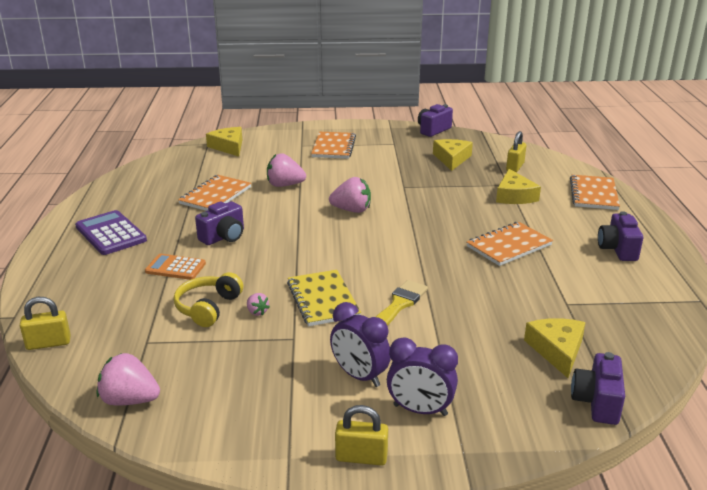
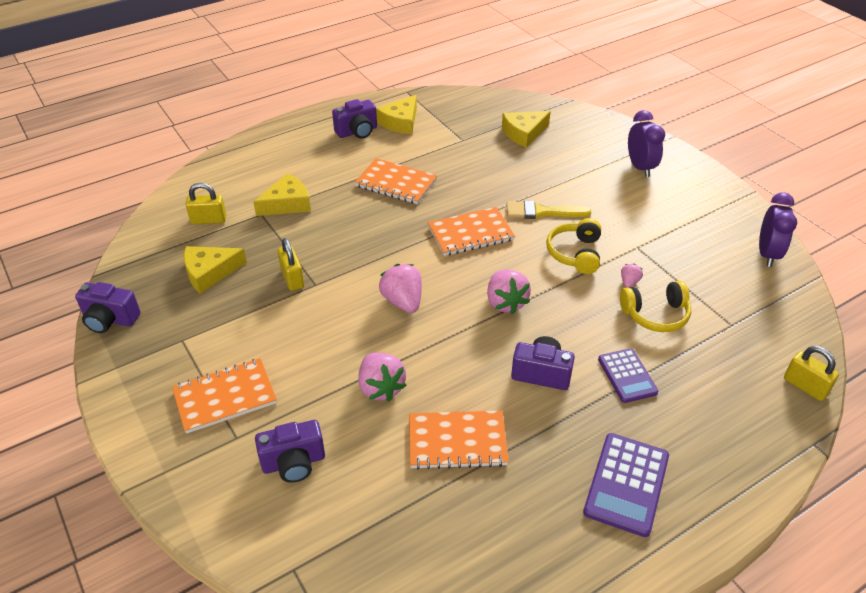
camera: 120 degrees left, 15 degrees up
(130, 400) = (786, 293): pink strawberry -> pink strawberry (505, 302)
(175, 268) = (627, 376): orange calculator -> purple calculator
(228, 147) = (289, 529): yellow cheese -> yellow cheese (400, 122)
(323, 300) = (575, 253): yellow notebook -> yellow headphones
(359, 376) = (639, 201): purple clock -> purple clock (767, 254)
(361, 457) = (701, 175): yellow padlock -> yellow padlock (292, 278)
(593, 194) = (251, 159): orange notebook -> orange notebook (470, 233)
(596, 402) = (560, 112): purple camera -> purple camera (294, 463)

